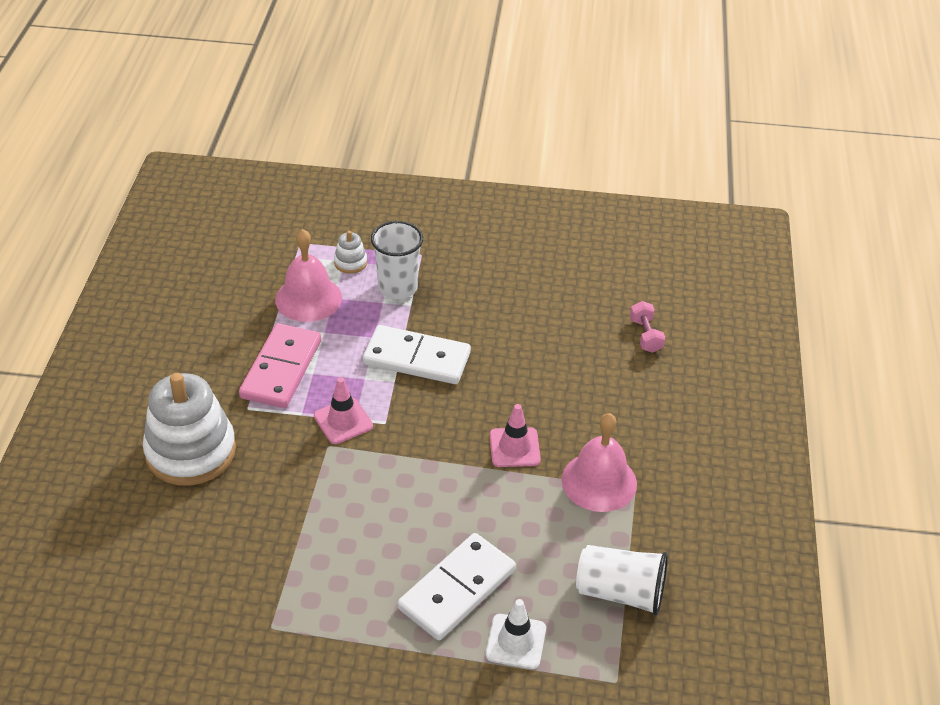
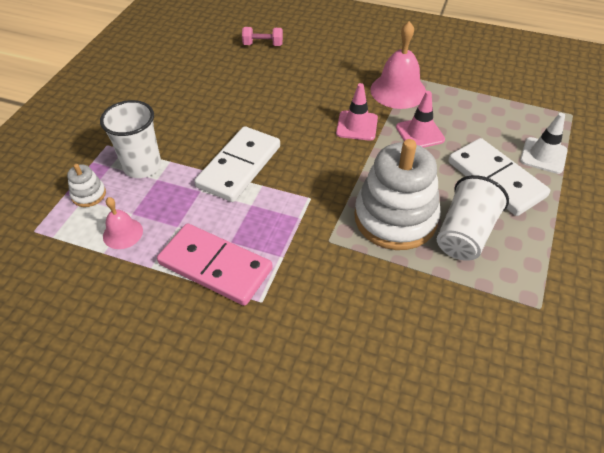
camera: 75 degrees left, 5 degrees up
(191, 451) = (309, 360): white stacking toy -> white stacking toy (395, 218)
(308, 298) = (123, 233): pink bell -> pink bell, size x0.56
(343, 421) = (300, 226): pink traffic cone -> pink traffic cone (420, 133)
(620, 592) = (498, 99): white cup -> white cup (465, 234)

